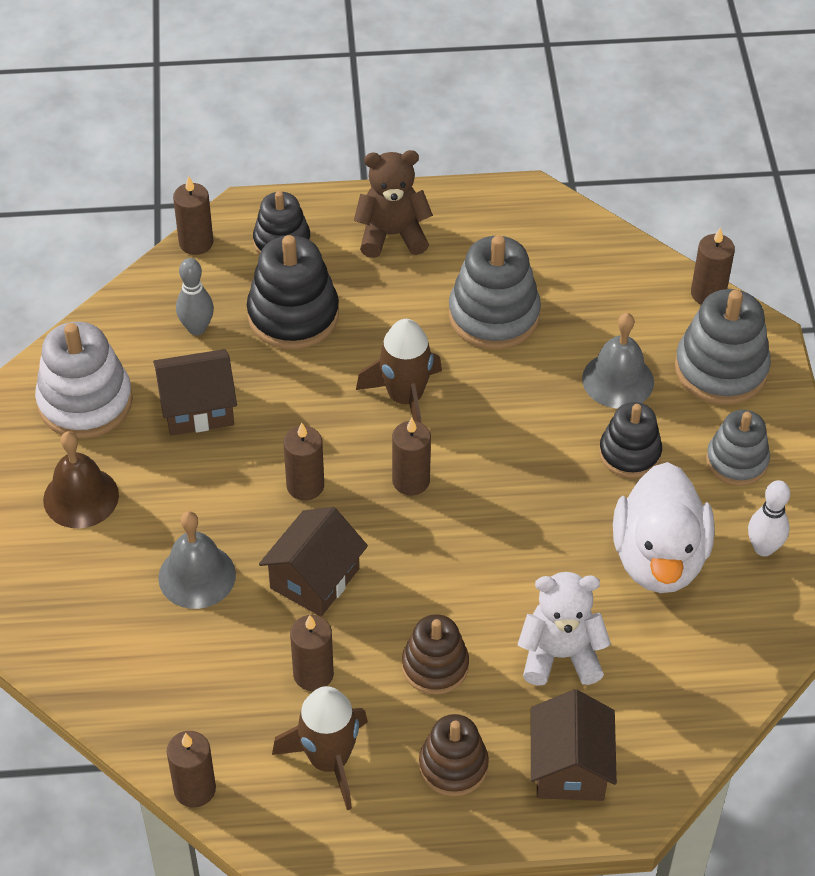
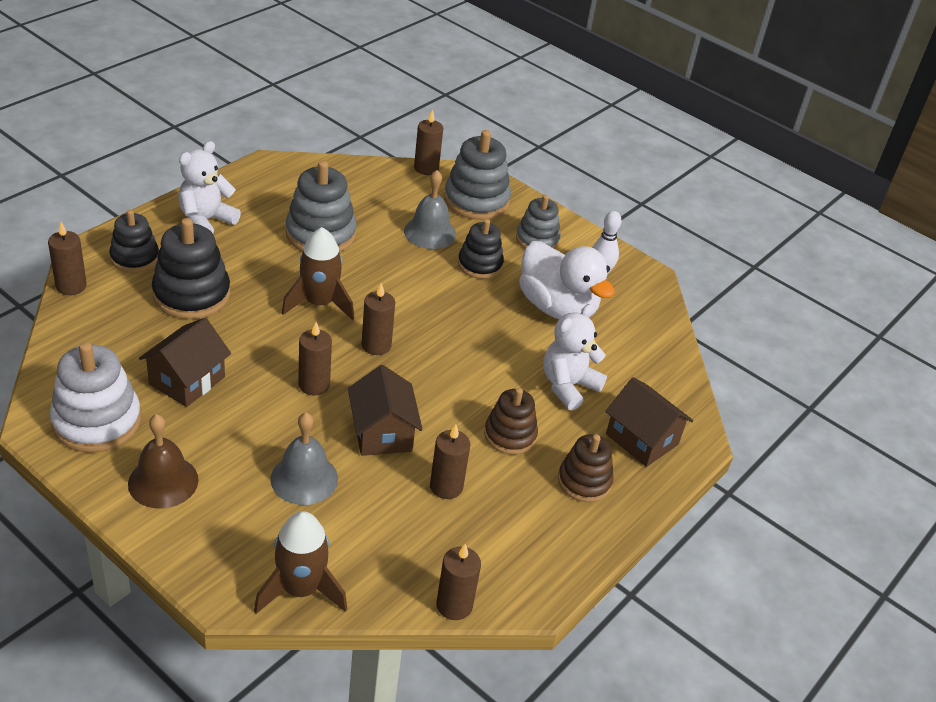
camera: 50 degrees left, 10 degrees down
(197, 328) = (131, 335): grey bowling pin -> none
(329, 760) = (514, 528): brown rocket -> brown rocket (300, 589)
(392, 235) = (206, 221): brown teddy bear -> white teddy bear

